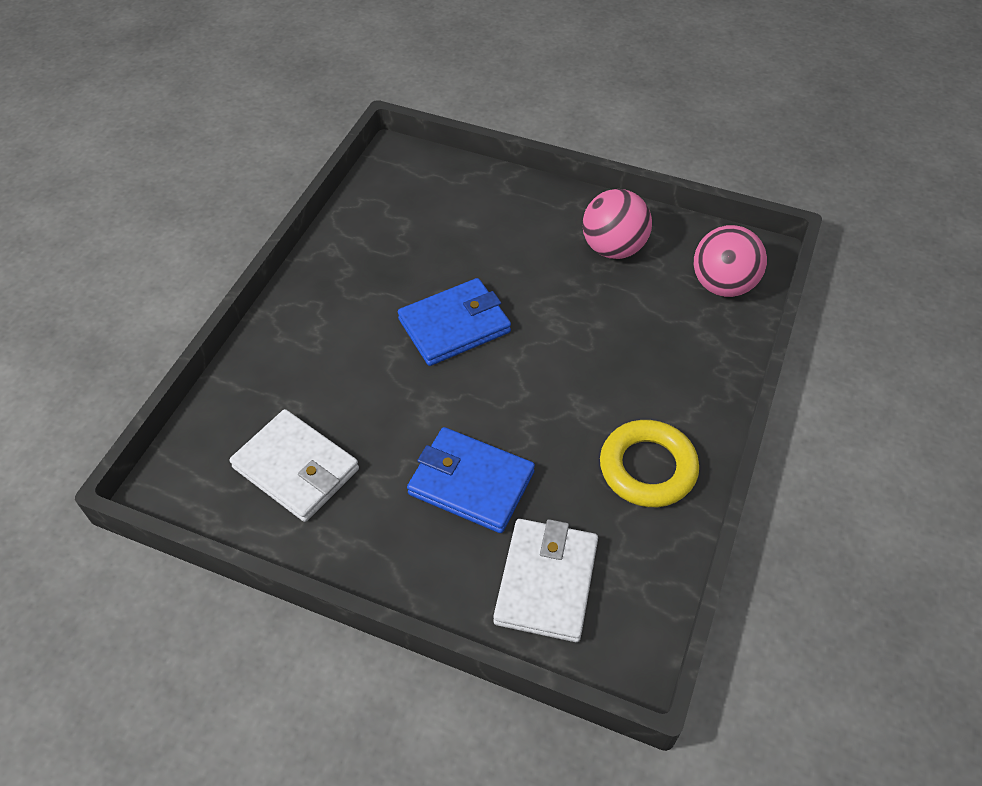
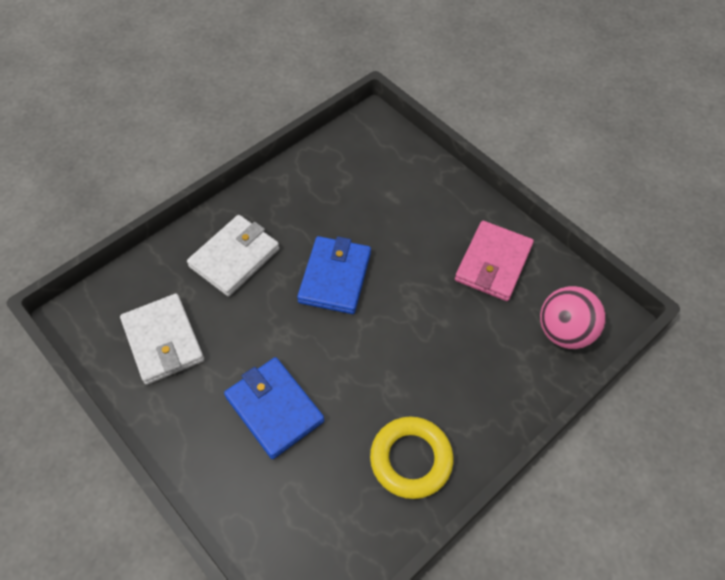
camera: 25 degrees right, 5 degrees up
(454, 325) = (335, 277): blue wallet -> blue wallet turned 75 degrees counterclockwise
(546, 582) = (282, 513): white wallet -> white wallet (234, 257)
(613, 248) = (493, 263): pink ball -> pink wallet

